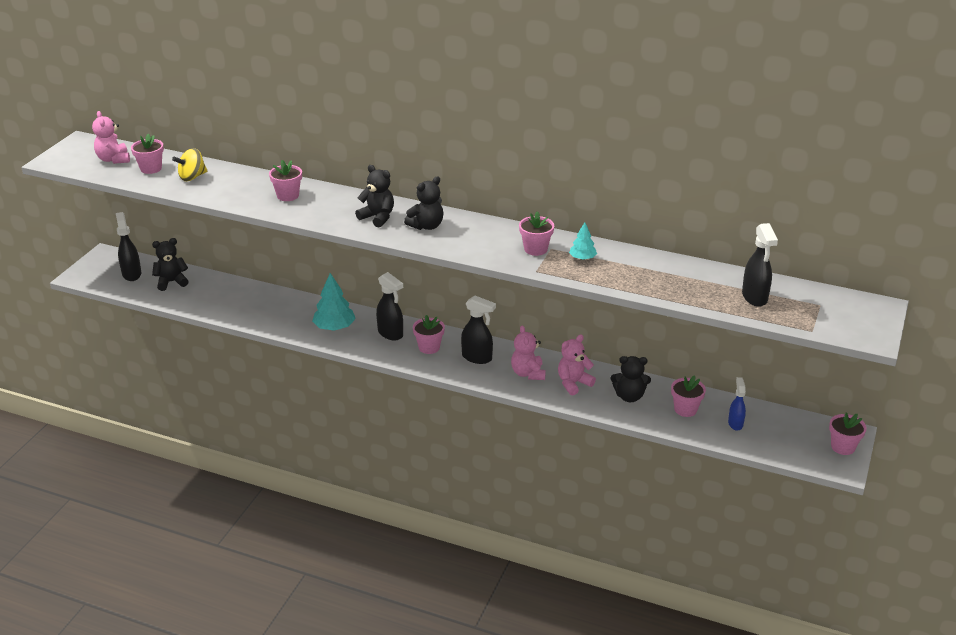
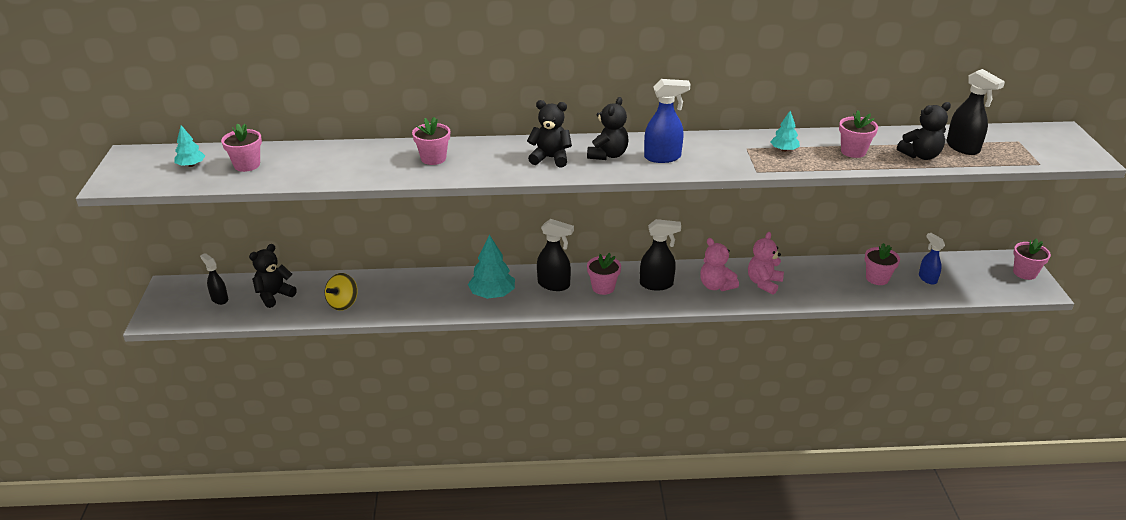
camera: 25 degrees left, 0 degrees up
(113, 159) = (191, 165): pink teddy bear -> turquoise tree
(131, 274) = (219, 299): black spray bottle -> black spray bottle, size x0.66
(192, 177) = (305, 163): yellow spinning top -> yellow spinning top (343, 303)
(470, 239) = (663, 157): none -> blue spray bottle
(535, 249) = (733, 152): pink flower pot -> pink flower pot (853, 151)
(629, 396) = (821, 281): black teddy bear -> black teddy bear (920, 156)

